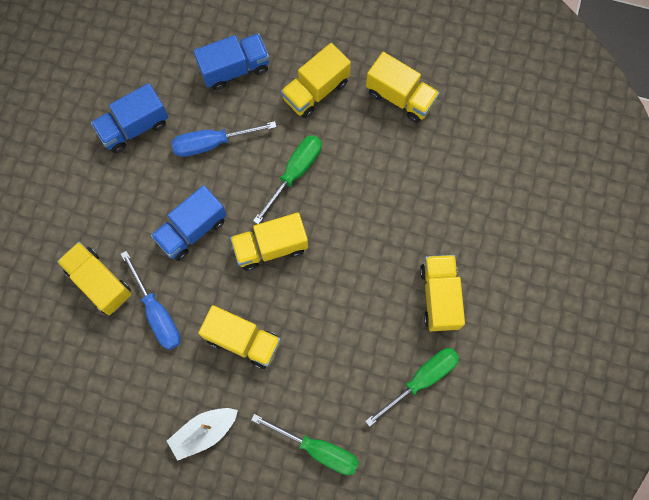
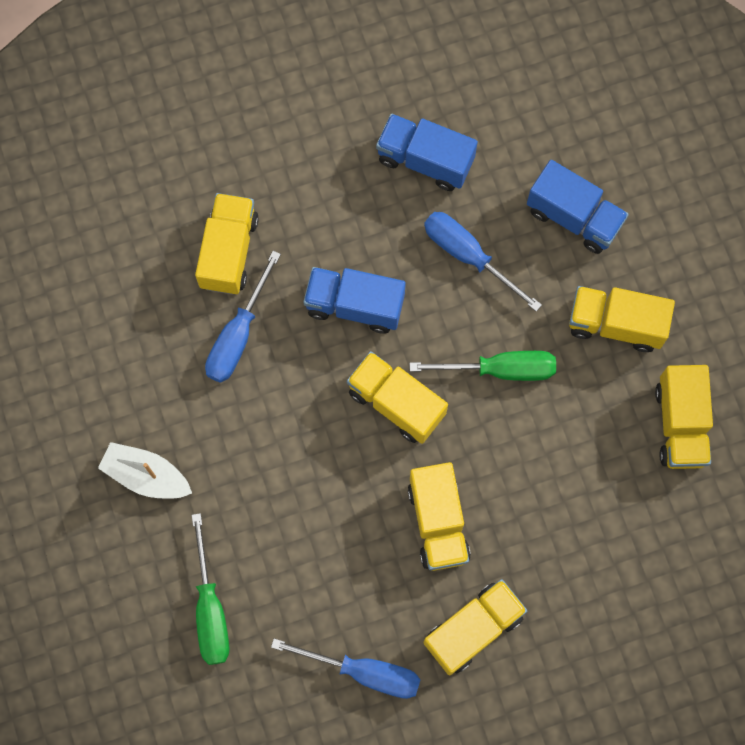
camera: 55 degrees right, 0 degrees up
(243, 340) = (272, 446): yellow truck -> yellow truck (438, 522)
(421, 379) = (364, 672): green screwdriver -> blue screwdriver

